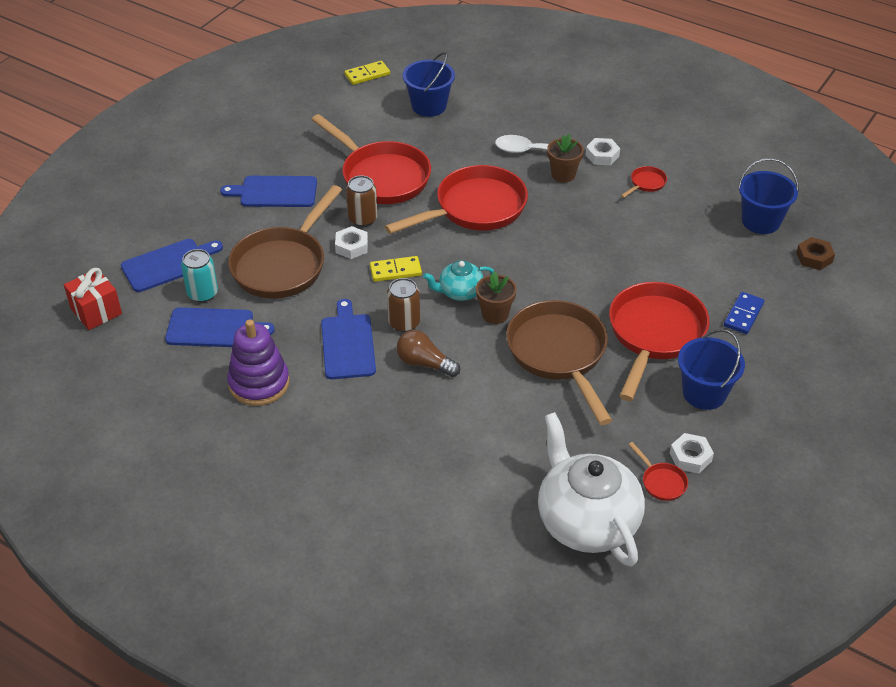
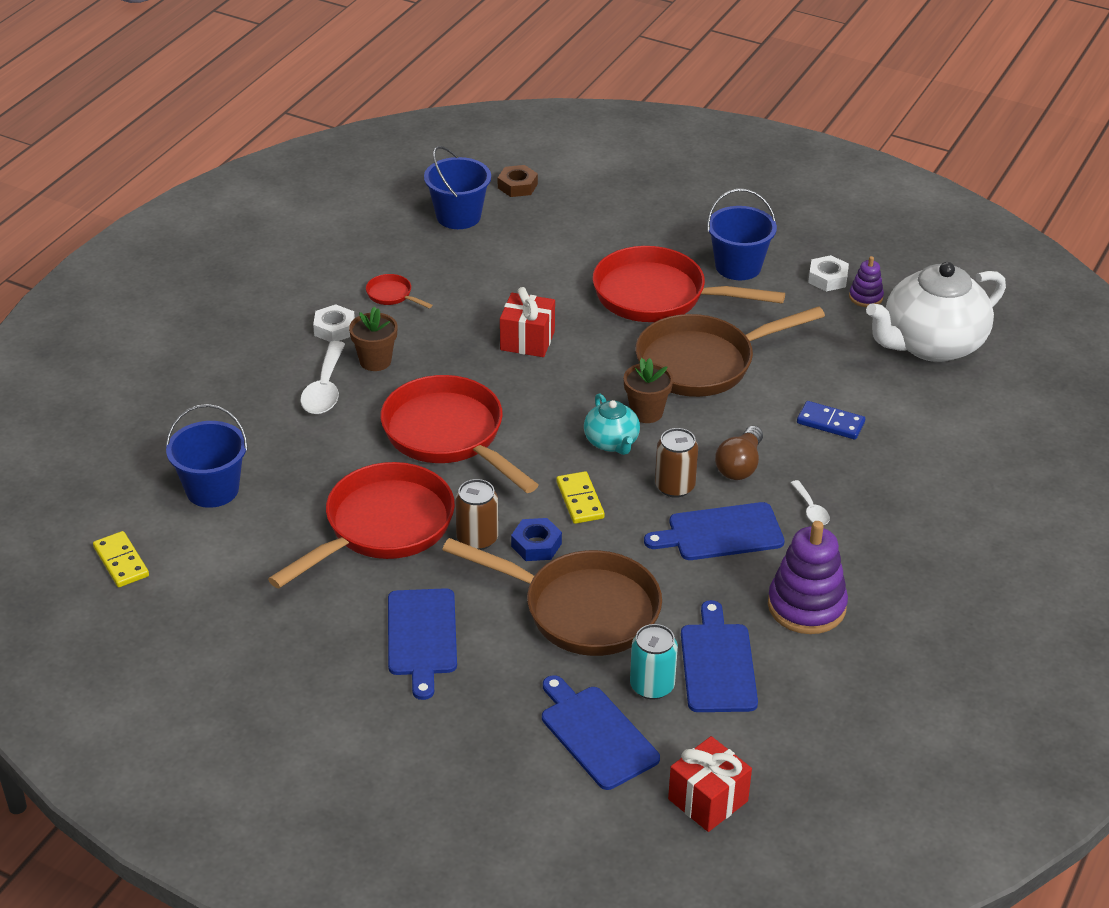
camera: 95 degrees left, 5 degrees down
(351, 246) = (536, 545): white nut -> blue nut
(366, 400) = (811, 509): none -> white spoon
(589, 253) = (527, 341): none -> red gift
(661, 482) = (865, 297): red pan -> purple stacking toy
(743, 315) = (616, 236): blue domino -> blue domino (830, 423)

